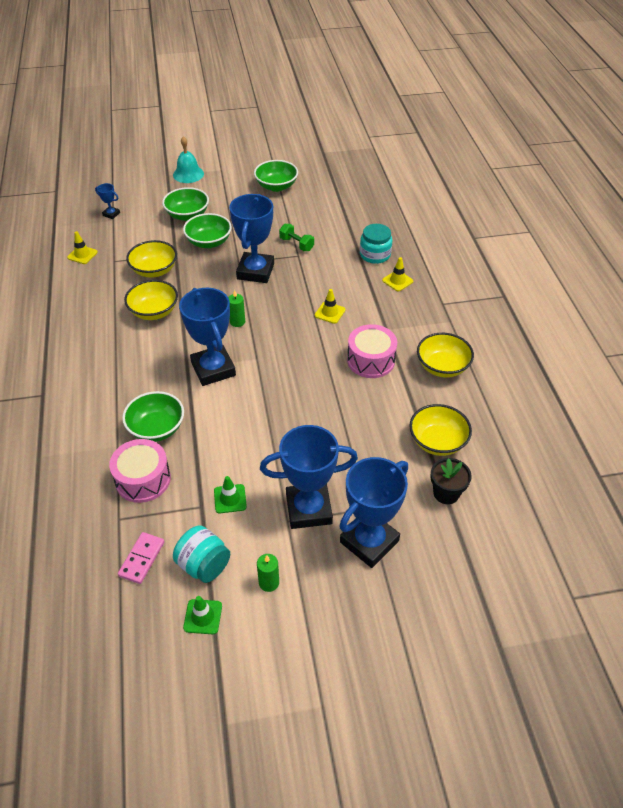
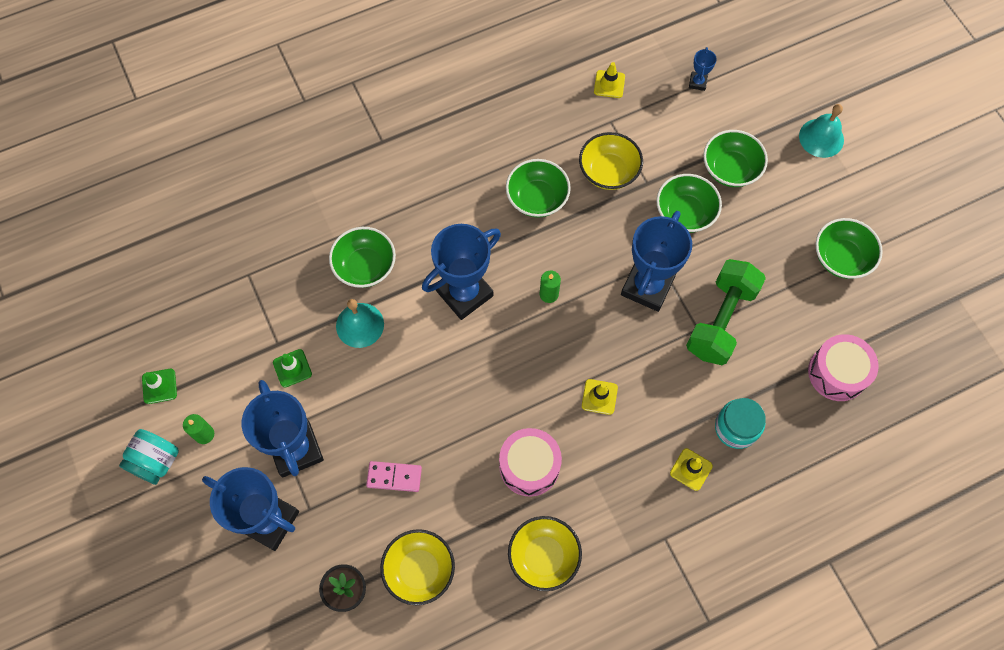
camera: 75 degrees right, 20 degrees up
(141, 559) = (209, 312): pink domino -> pink domino (394, 477)
(143, 479) = (298, 278): pink drum -> pink drum (837, 373)
(154, 312) = (537, 198): yellow bowl -> green bowl
(204, 565) = (212, 369): turquoise jar -> turquoise jar (156, 462)
(210, 442) = (360, 325): none -> turquoise bell
(255, 271) = (647, 286): blue trophy -> blue trophy turned 60 degrees counterclockwise
(296, 244) = (721, 320): green dumbbell -> green dumbbell, size x1.99

